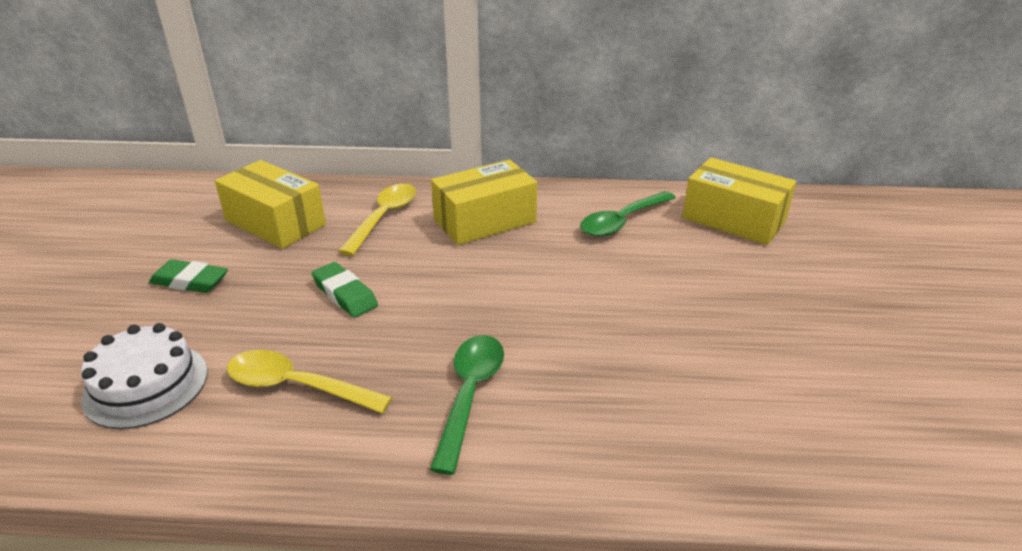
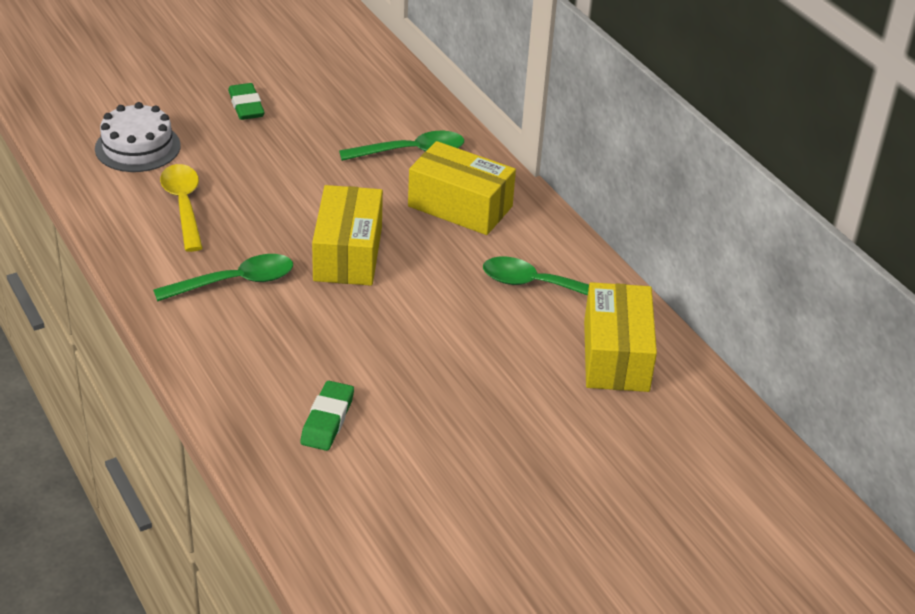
camera: 55 degrees right, 5 degrees up
(275, 223) = (351, 103): yellow box -> yellow box (348, 254)
(345, 294) = (293, 180): green eraser -> green eraser (327, 420)
(384, 217) = (411, 152): yellow spoon -> green spoon

